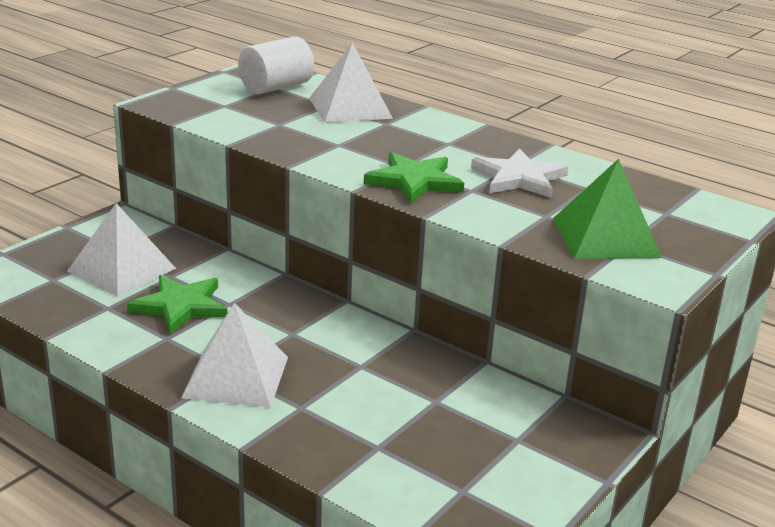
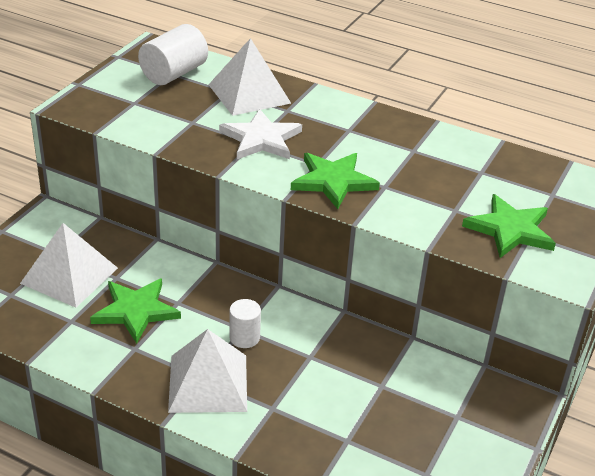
camera: 10 degrees left, 10 degrees up
(292, 341) = (244, 337): none -> white cylinder
(519, 178) = (421, 166): white star -> white star (261, 139)
(605, 237) = (510, 230): green pyramid -> green star

